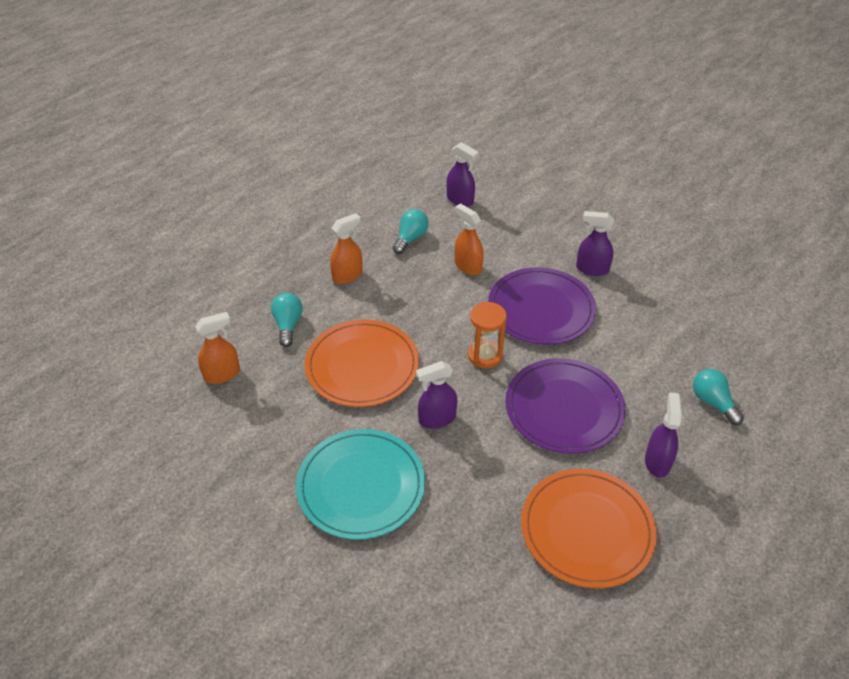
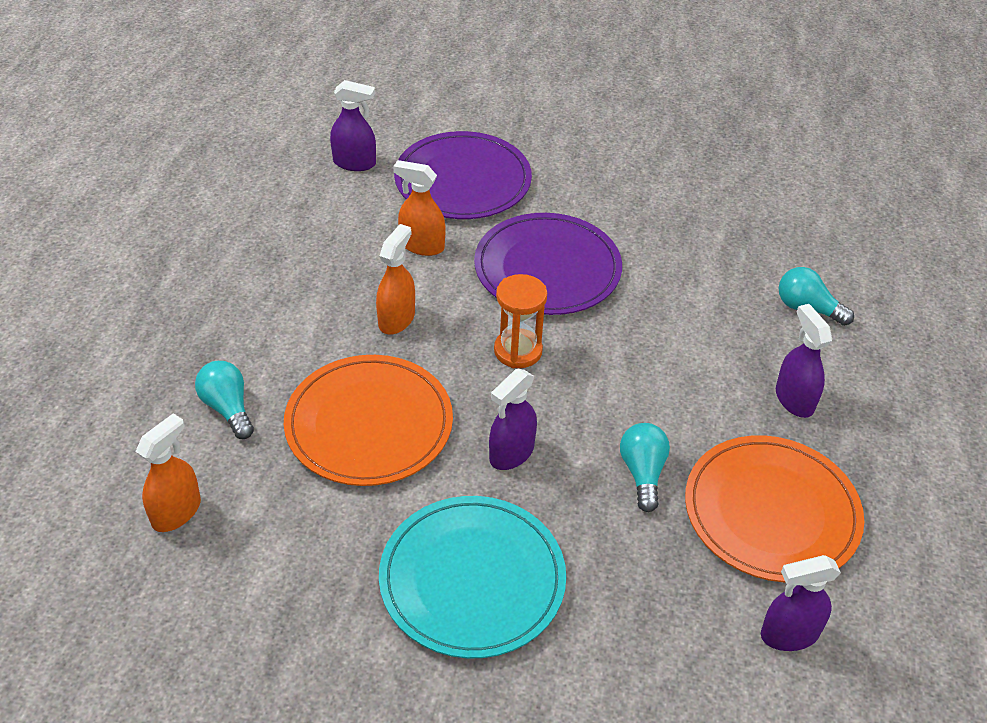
camera: 30 degrees left, 0 degrees up
(347, 275) = (268, 311): orange spray bottle -> orange spray bottle (396, 319)
(410, 238) = (322, 234): turquoise light bulb -> turquoise light bulb (642, 473)
(564, 408) = (653, 379): purple plate -> purple plate (463, 180)
(592, 269) = (575, 198): purple spray bottle -> purple spray bottle (789, 634)

